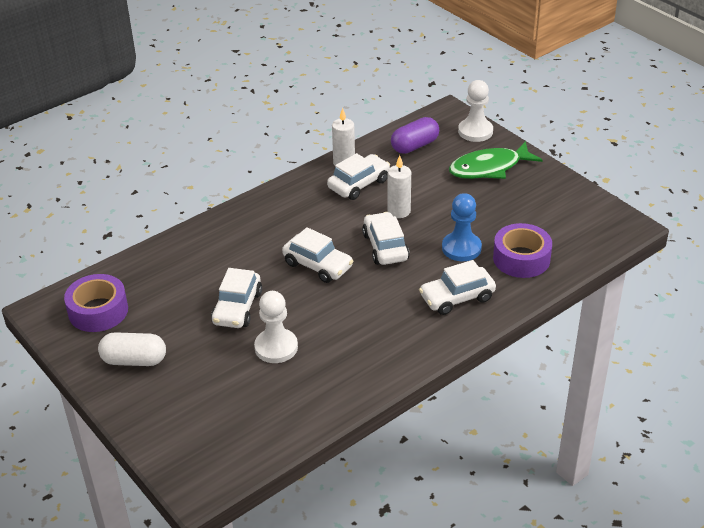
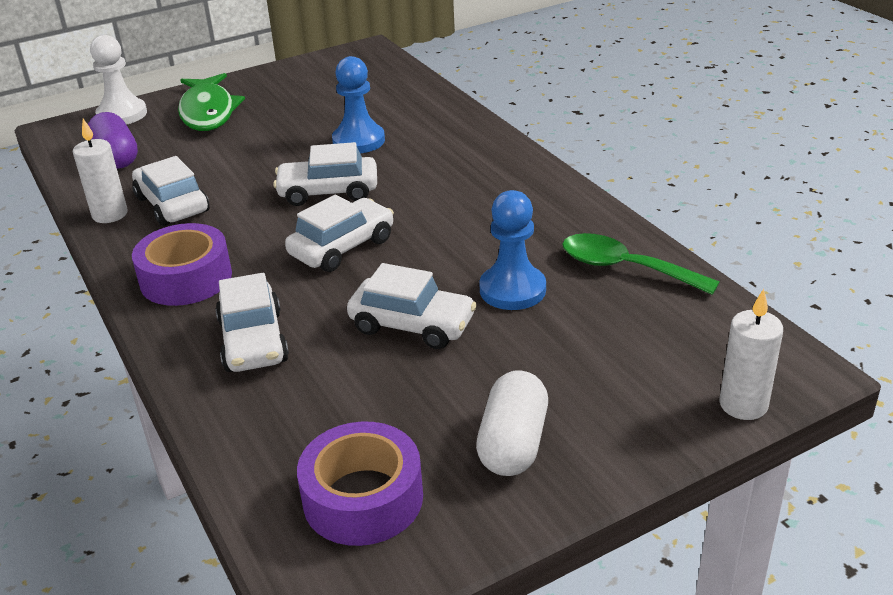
camera: 80 degrees left, 5 degrees down
(276, 347) = (512, 290): white pawn -> blue pawn
(306, 400) = (625, 268): none -> green spoon
(399, 211) = (257, 178): white candle -> white candle (743, 405)
(457, 298) = (451, 150): white car -> white car (253, 341)
(521, 258) = (396, 107): purple tape -> purple tape (186, 278)

